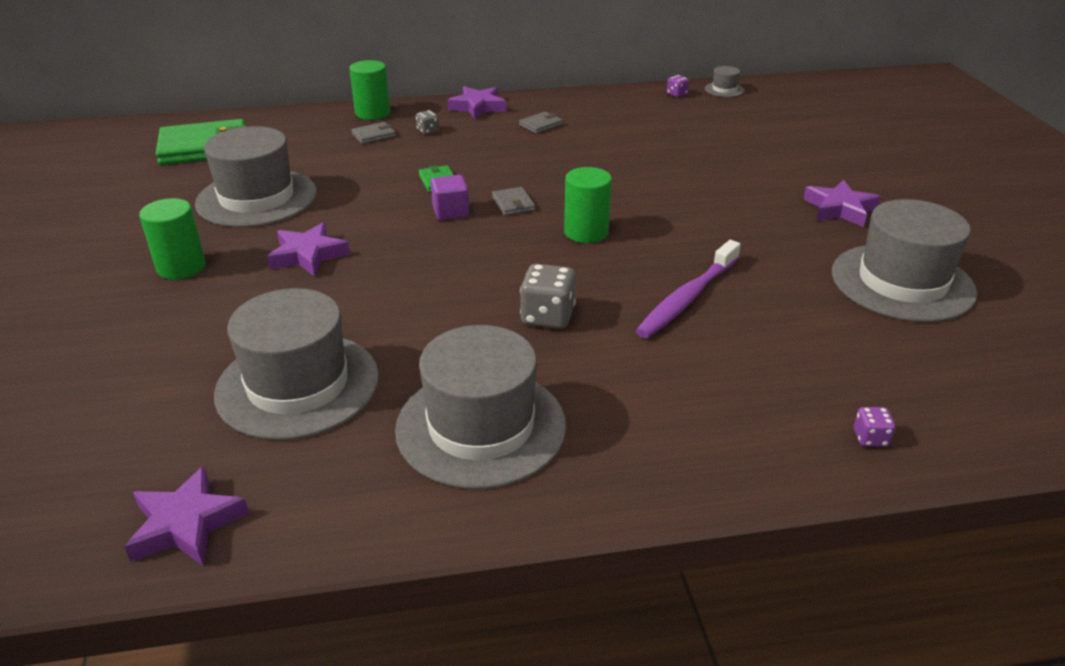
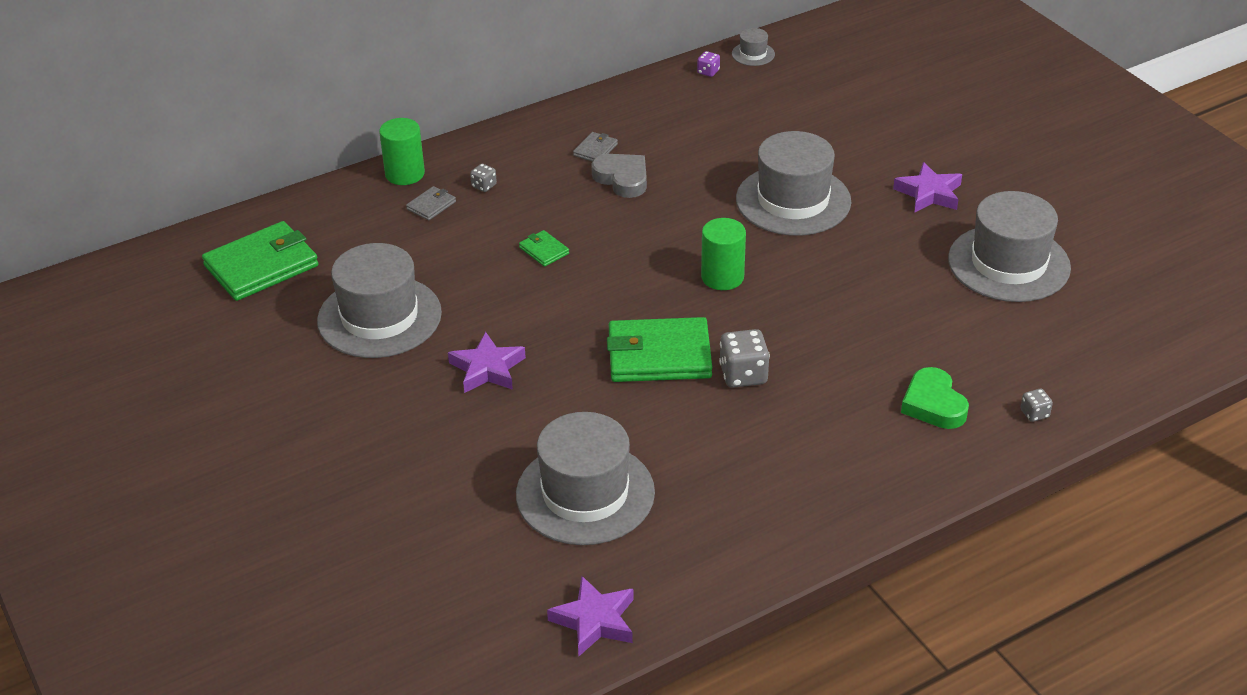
camera: 20 degrees left, 5 degrees up
(181, 267) = (379, 413): green cylinder -> none
(450, 212) = (583, 285): purple cube -> none
(475, 280) = (659, 355): none -> green wallet
(478, 107) = (512, 138): purple star -> none
(481, 427) = (754, 486): grey hat -> grey hat (793, 200)
(513, 204) = (635, 261): grey wallet -> none
(548, 147) = (622, 179): none -> grey heart
(687, 298) = (846, 326): purple toothbrush -> none
(745, 396) = (933, 404): none -> green heart
(870, 438) = (1034, 413): purple dice -> grey dice

